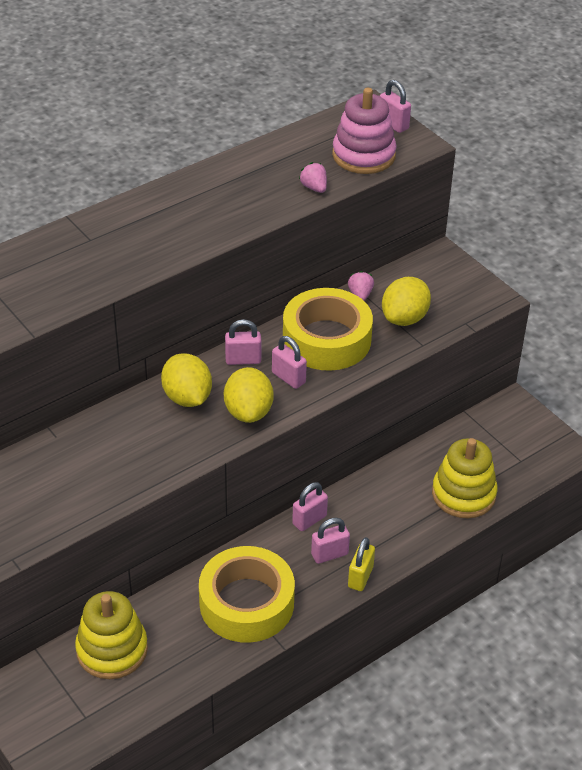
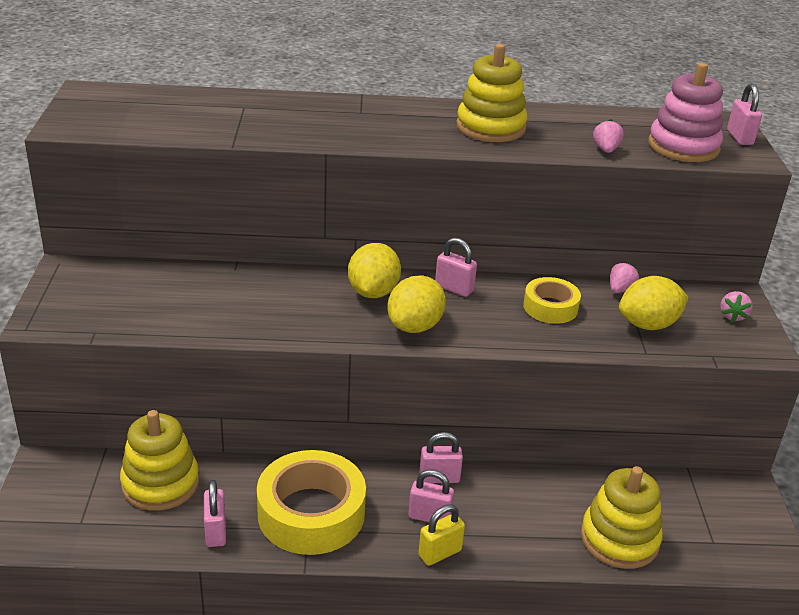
camera: 35 degrees right, 10 degrees down
(209, 205) = (490, 127): none -> yellow stacking toy
(288, 378) = (481, 319): pink padlock -> pink padlock (216, 531)
(326, 339) = (550, 307): yellow tape -> yellow tape, size x0.55
(452, 278) = (732, 316): none -> pink strawberry

